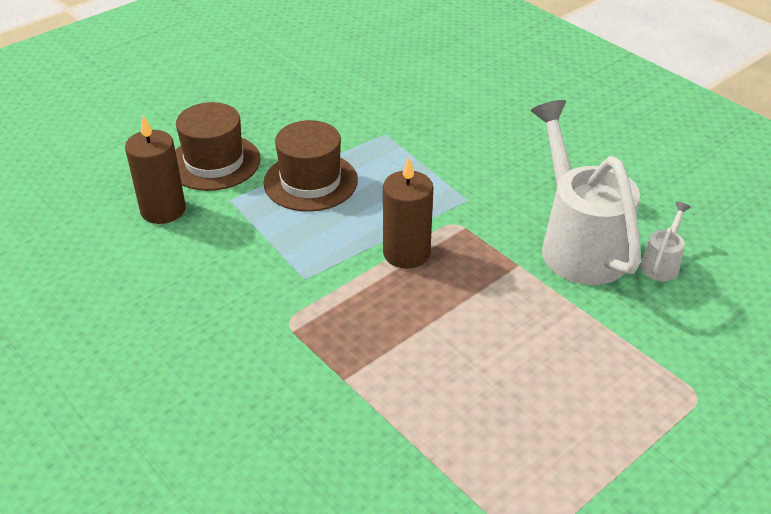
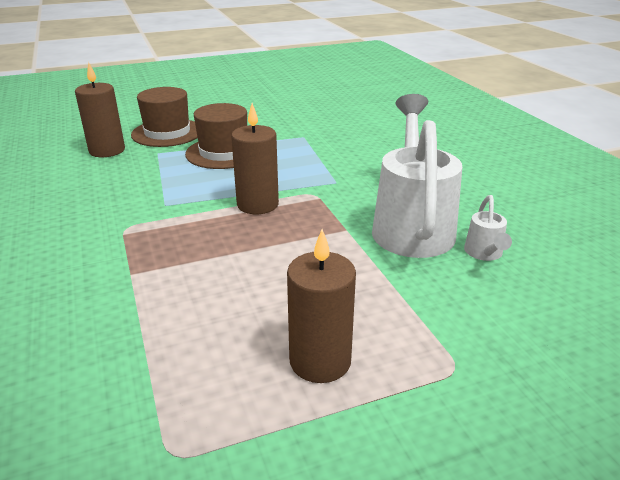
camera: 20 degrees right, 10 degrees down
(587, 422) = (320, 361): none -> brown candle
(661, 263) = (484, 254): white watering can -> white watering can turned 135 degrees clockwise

